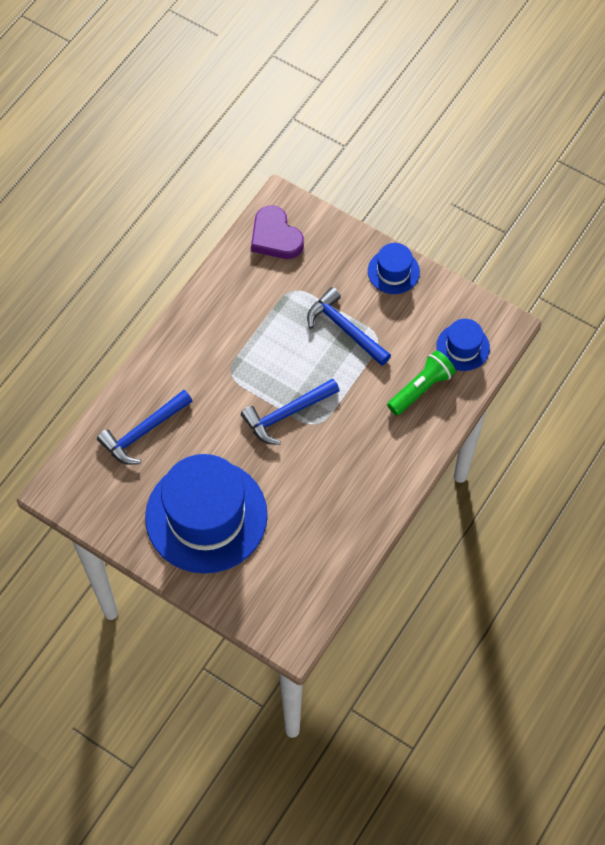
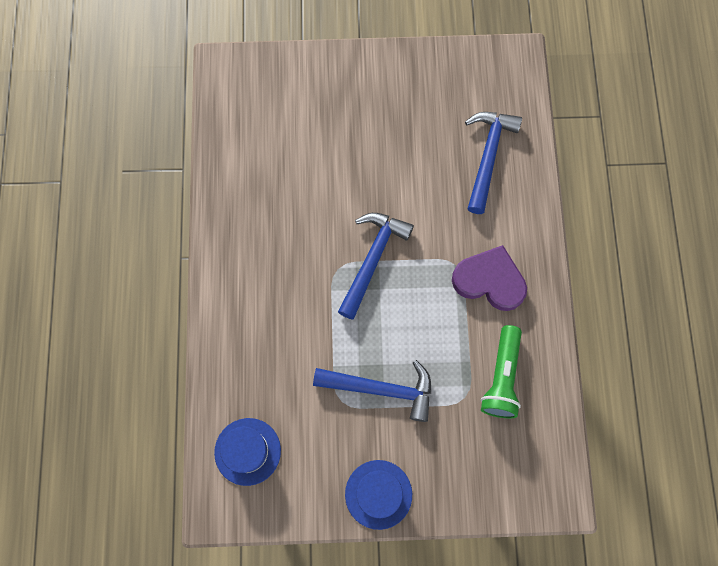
camera: 145 degrees right, 10 degrees up
(206, 516) = (372, 120): blue hat -> none
(275, 237) = (530, 448): purple heart -> purple heart (489, 281)
(421, 388) = (261, 374): green flashlight -> green flashlight (501, 377)

